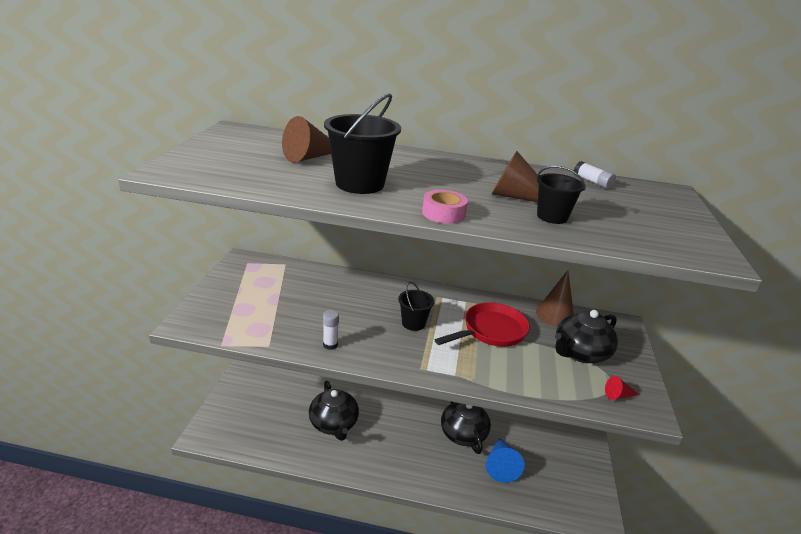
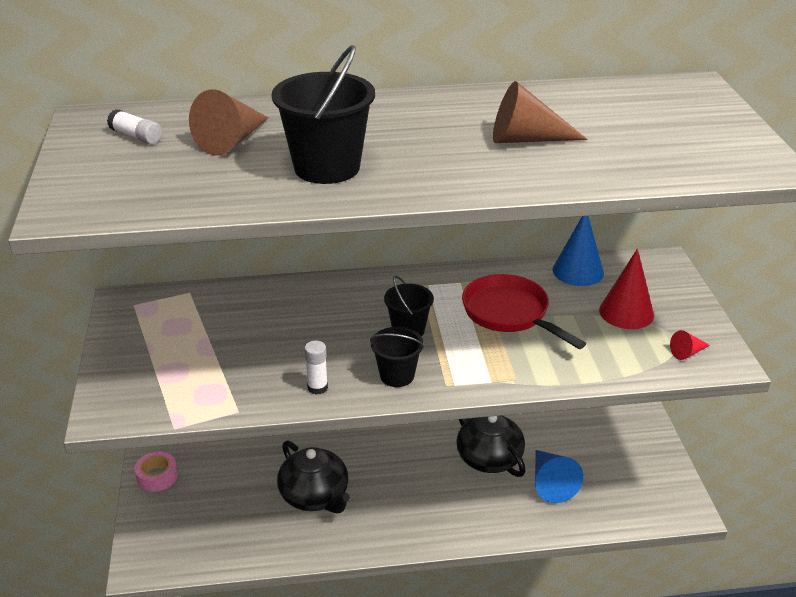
camera: 15 degrees left, 5 degrees up
(443, 213) = (455, 186): pink tape -> pink tape (157, 476)
(491, 331) = (509, 314): red pan -> red pan turned 75 degrees counterclockwise
(552, 217) = (580, 158): black bucket -> black bucket (397, 376)
(555, 315) = (578, 271): brown cone -> blue cone
(580, 353) = (626, 312): black teapot -> red cone
(592, 182) = (601, 93): white glue stick -> white glue stick (136, 136)

